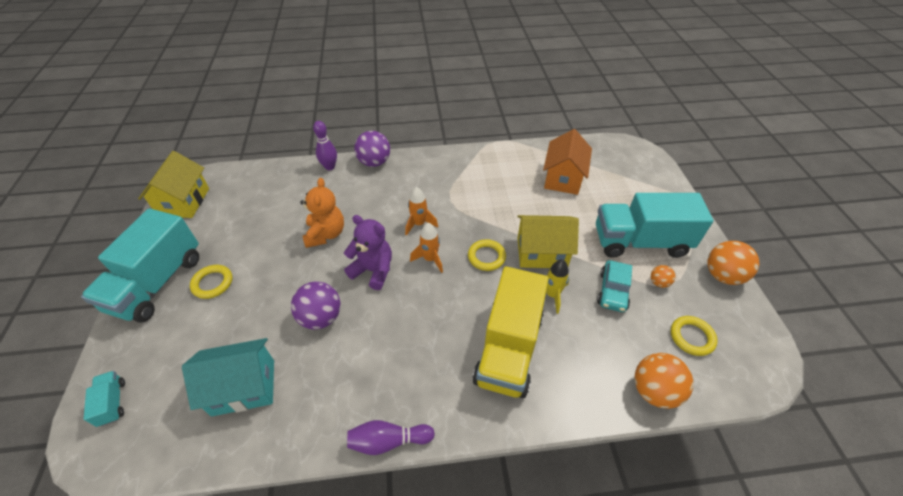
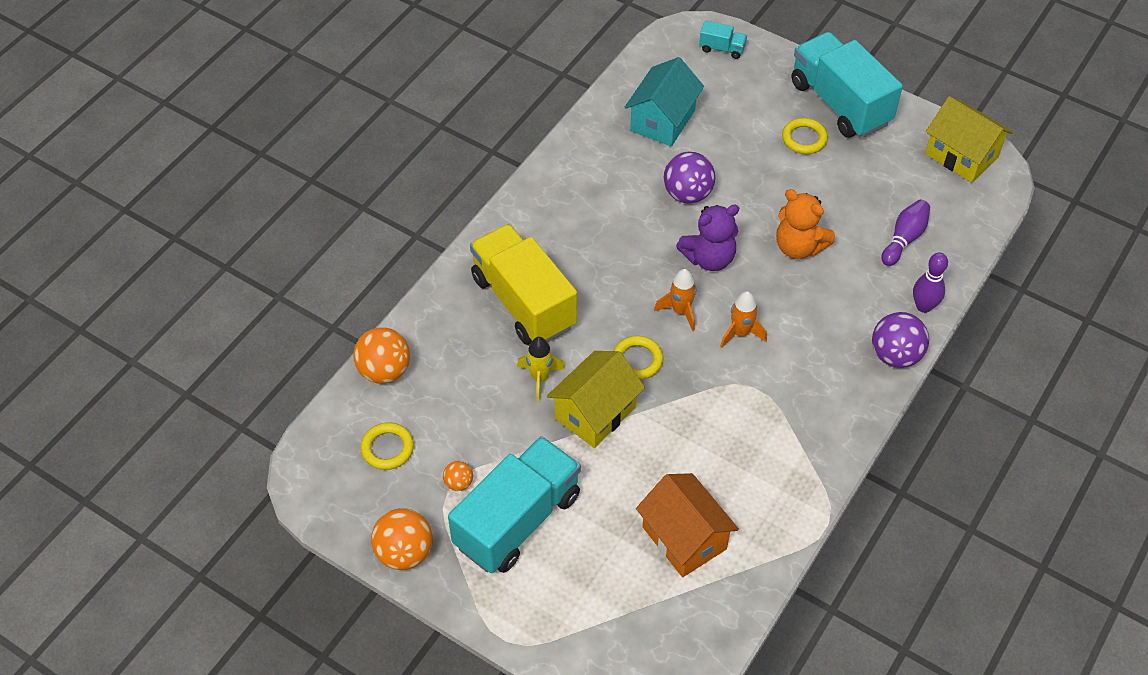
camera: 130 degrees right, 5 degrees up
(388, 441) = (530, 180): purple bowling pin -> purple bowling pin (904, 239)
(613, 291) = (492, 432): turquoise car -> none

